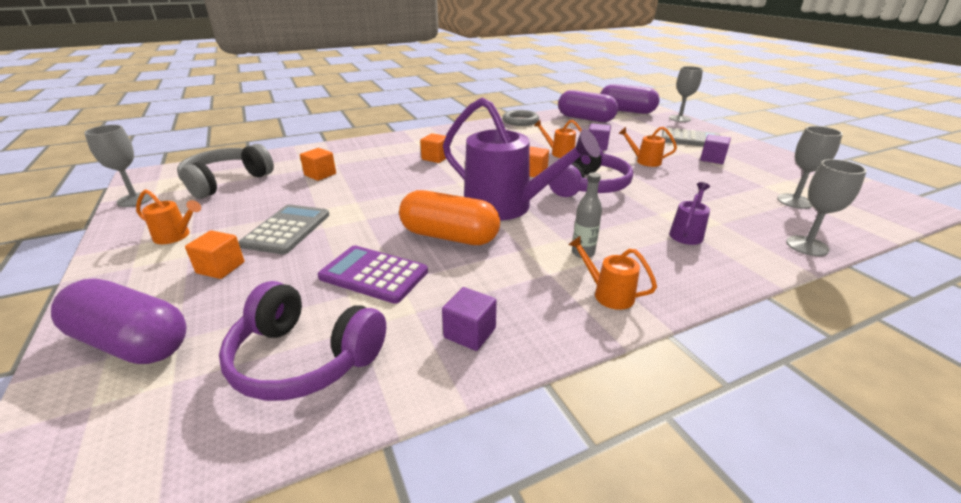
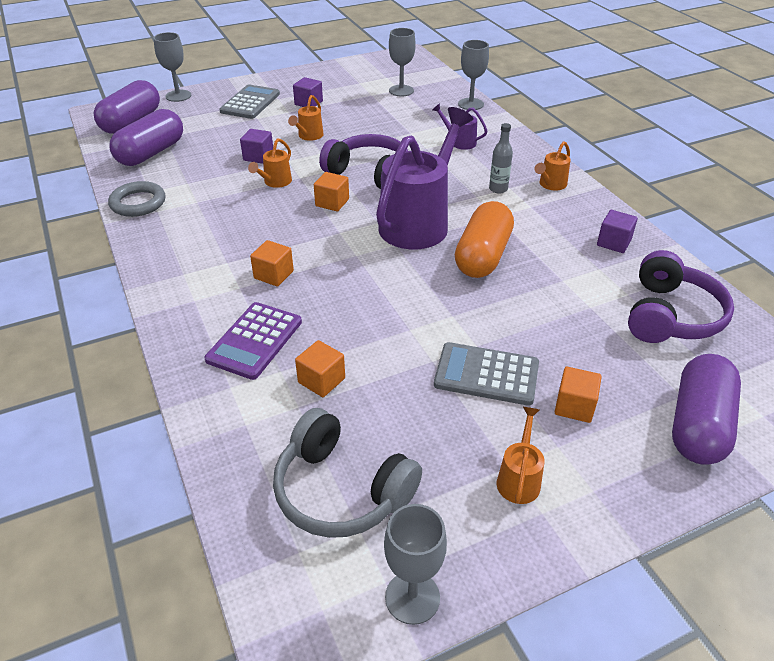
camera: 90 degrees left, 10 degrees up
(373, 274) = (557, 295): purple calculator -> purple calculator (255, 341)

